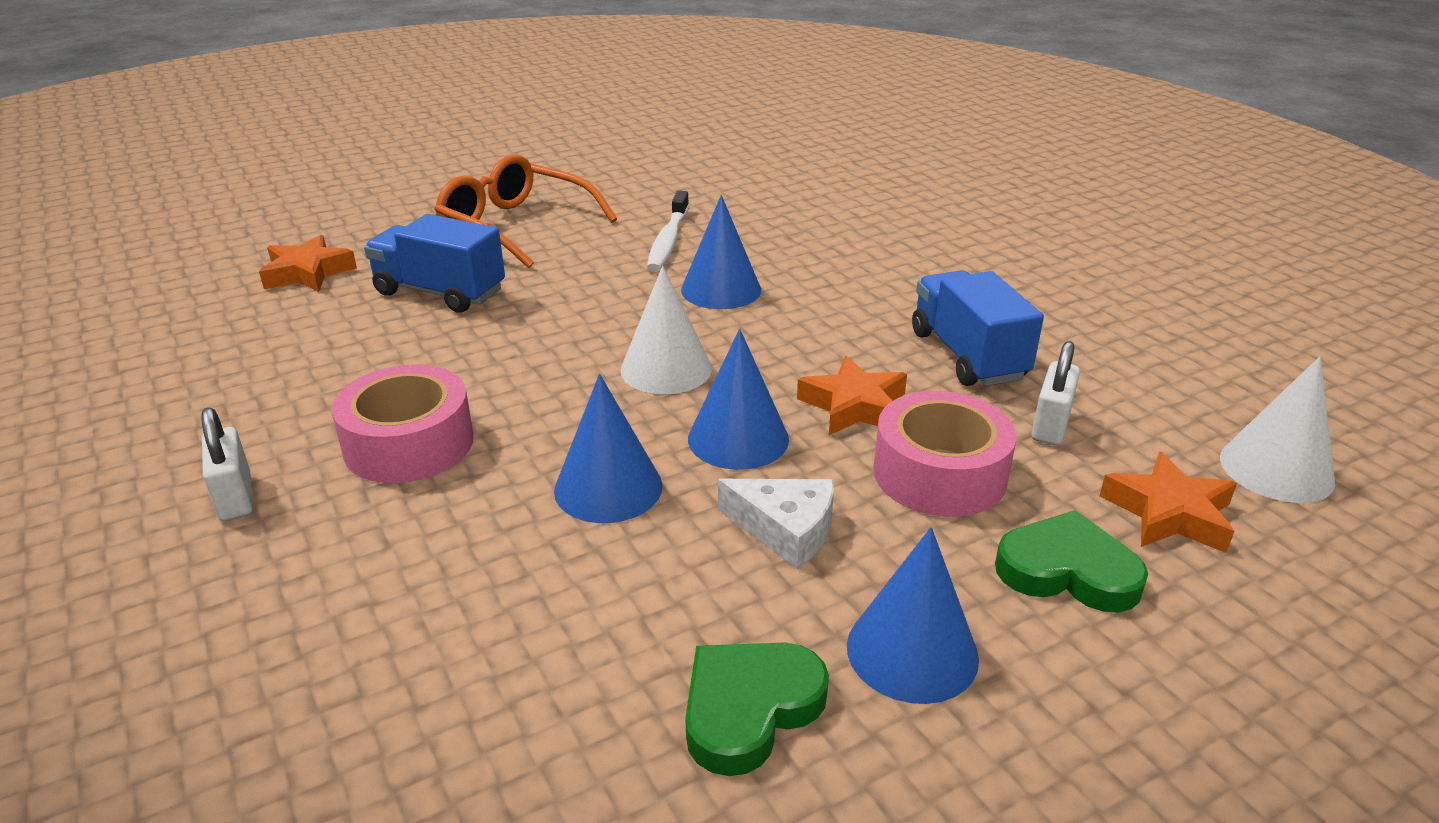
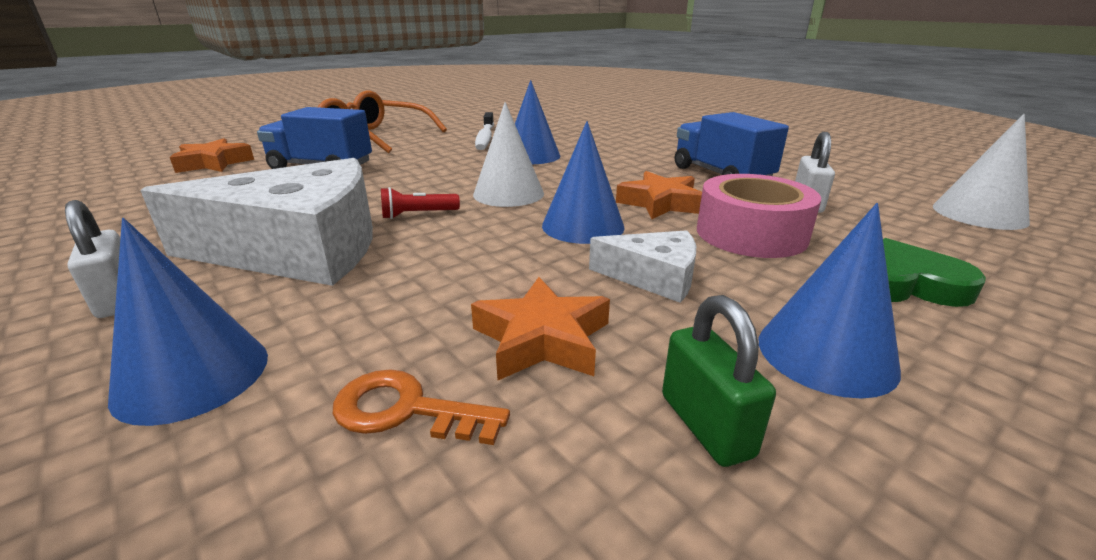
camera: 10 degrees left, 5 degrees down
(409, 444) = (299, 249): pink tape -> white cheese
(493, 658) = (406, 410): none -> orange key
(546, 398) = (418, 214): none -> red flashlight
(608, 488) = (487, 263): blue cone -> blue cone (192, 375)
(749, 708) = (706, 425): green heart -> green padlock
(1169, 513) = (936, 242): orange star -> orange star (542, 339)

